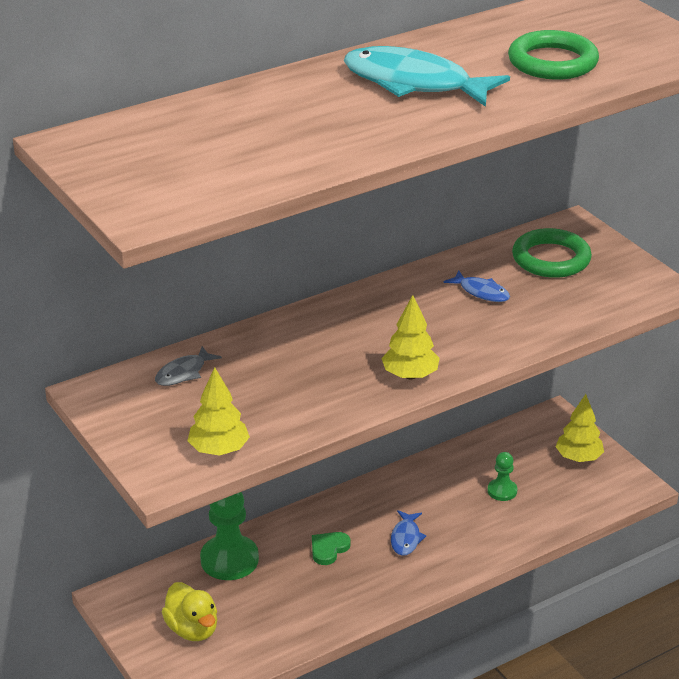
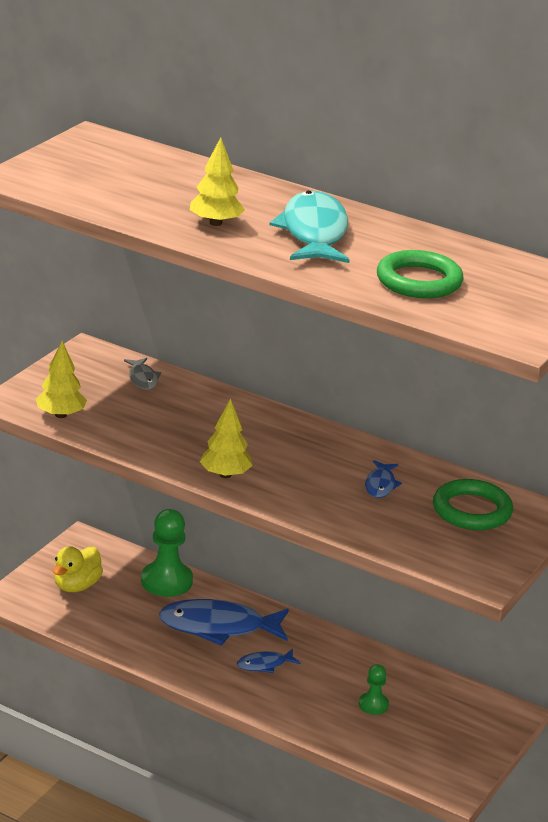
camera: 60 degrees right, 5 degrees down
(183, 373) = (143, 379): grey fish -> grey fish turned 120 degrees counterclockwise
(329, 549) = (218, 627): green heart -> blue fish
(578, 458) = (463, 741): yellow tree -> yellow tree (215, 223)

